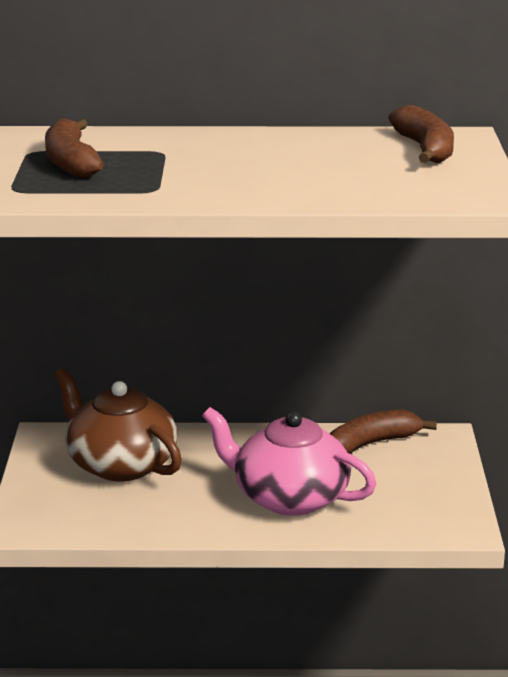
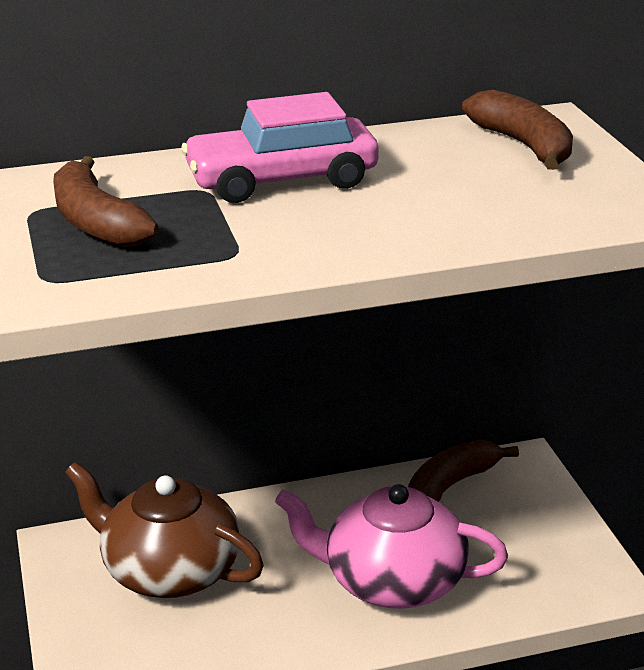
camera: 15 degrees left, 5 degrees up
(221, 152) = (282, 180): none -> pink car

